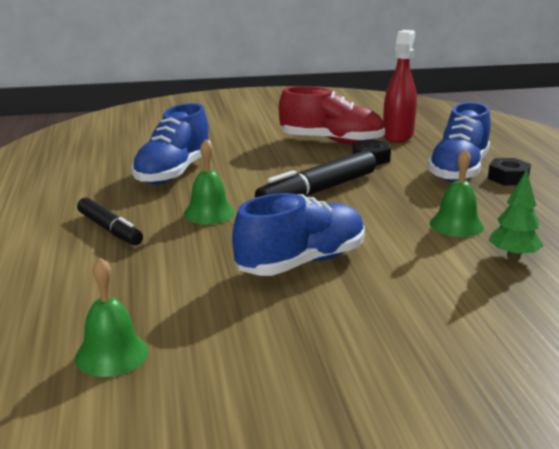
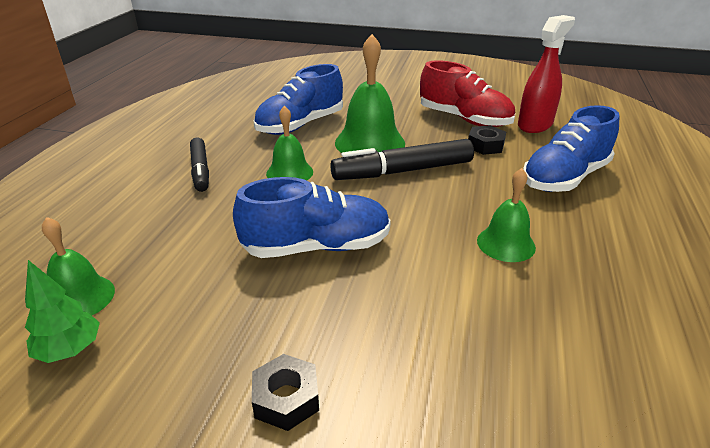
camera: 25 degrees right, 10 degrees up
(262, 175) = (370, 143): none -> green bell
(508, 178) = (613, 199): black nut -> black nut (286, 398)
(513, 256) = (535, 301): green tree -> green tree (70, 350)

